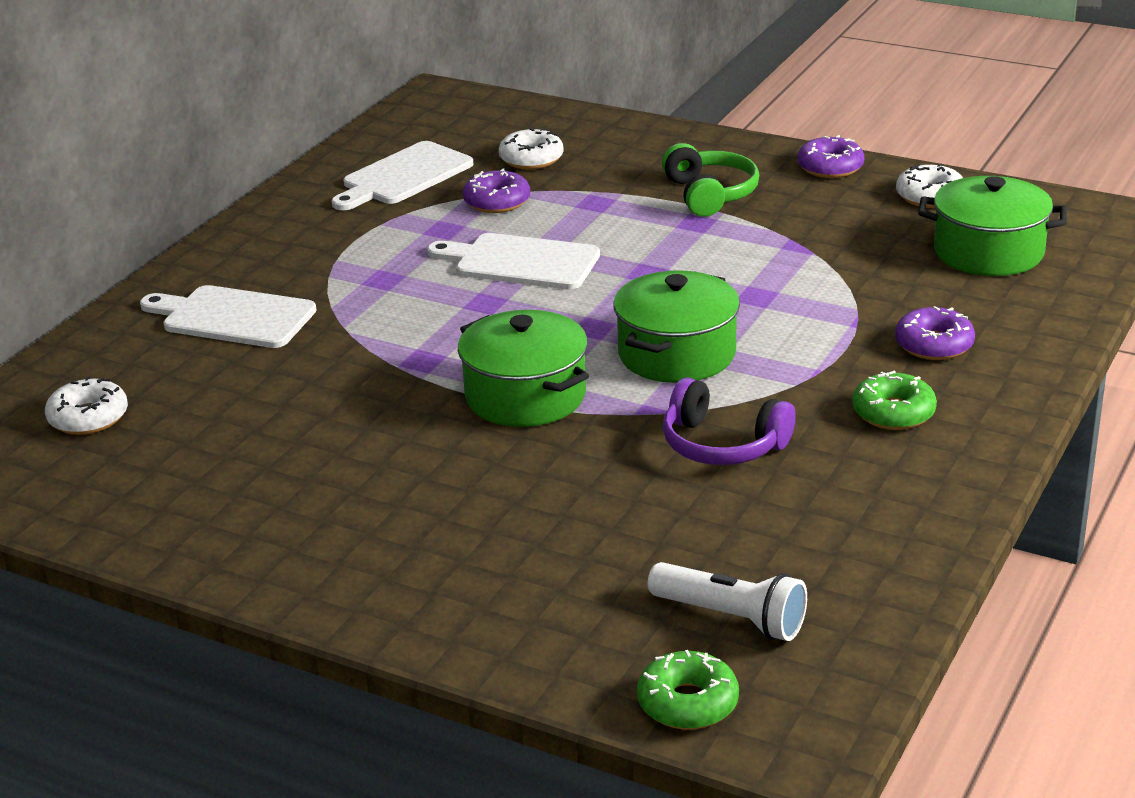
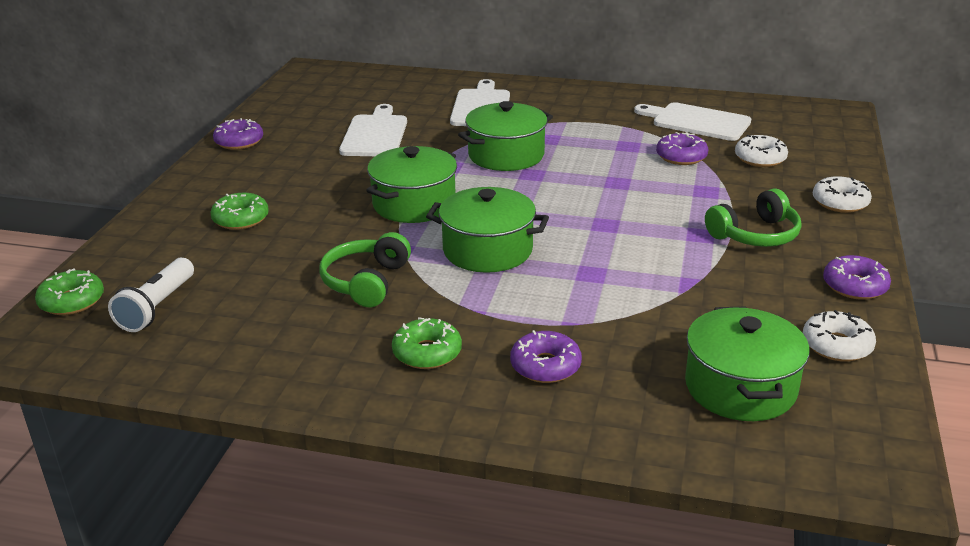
camera: 75 degrees right, 0 degrees up
(88, 418) = (362, 94): white donut -> white donut (840, 202)
(199, 549) = (239, 142): none -> purple donut
(416, 315) = (506, 155): none -> green pot
(496, 545) = (241, 219): none -> green donut
(520, 262) = (595, 177): white cutting board -> white cutting board (375, 134)
(722, 444) = (366, 282): purple headphones -> green headphones

